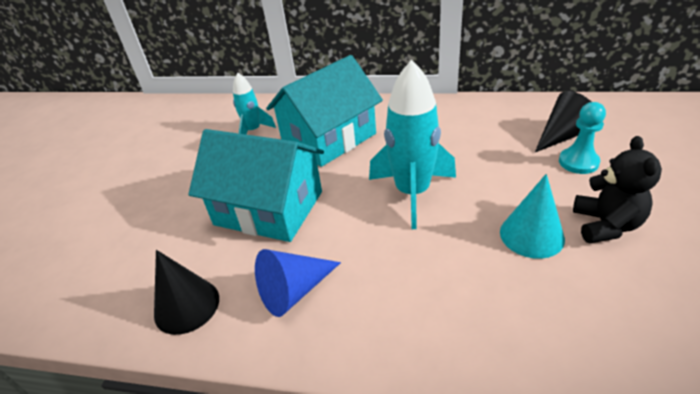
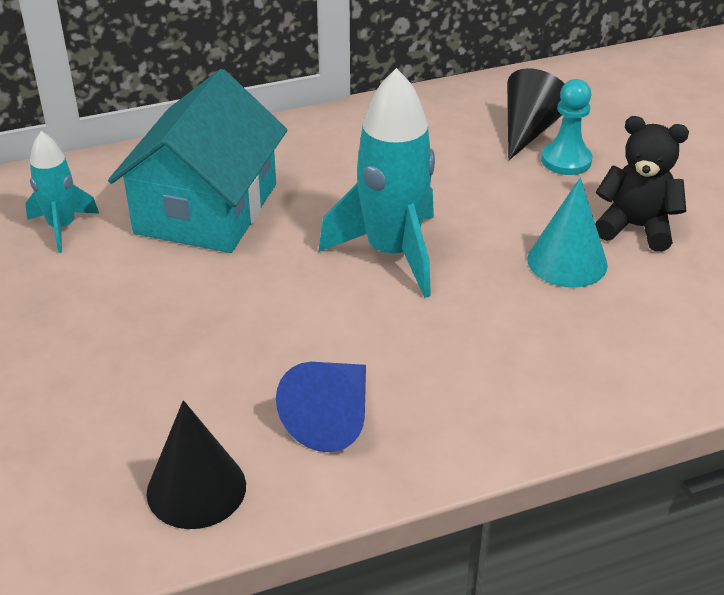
camera: 35 degrees left, 0 degrees up
(269, 208) = (201, 331): turquoise house -> none
(605, 225) = (636, 227): black teddy bear -> black teddy bear turned 45 degrees counterclockwise

